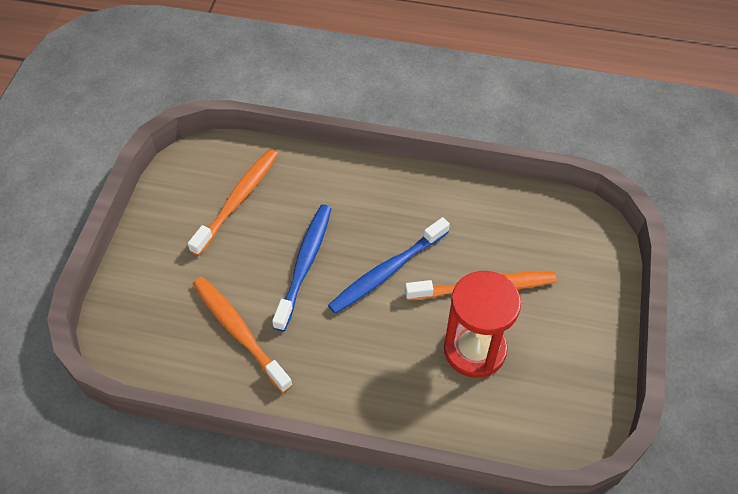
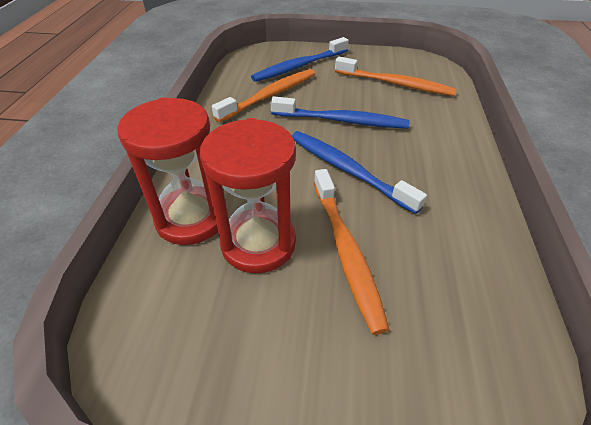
camera: 85 degrees right, 10 degrees down
(171, 294) = (299, 66): none -> blue toothbrush
(444, 405) = (191, 218): none -> red hourglass

